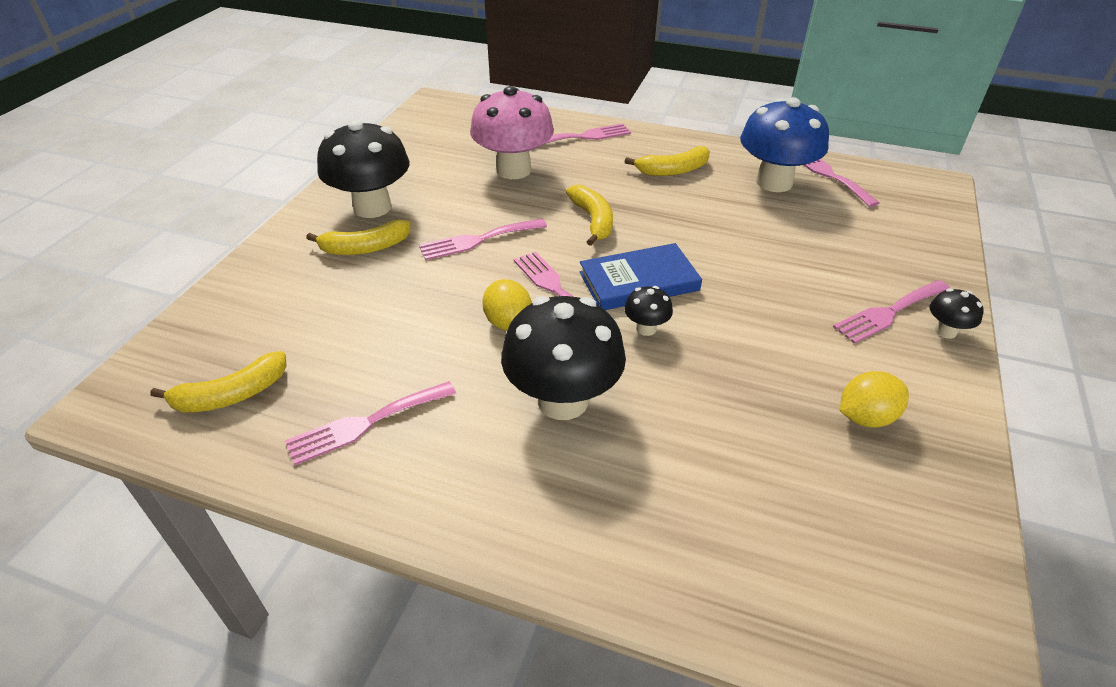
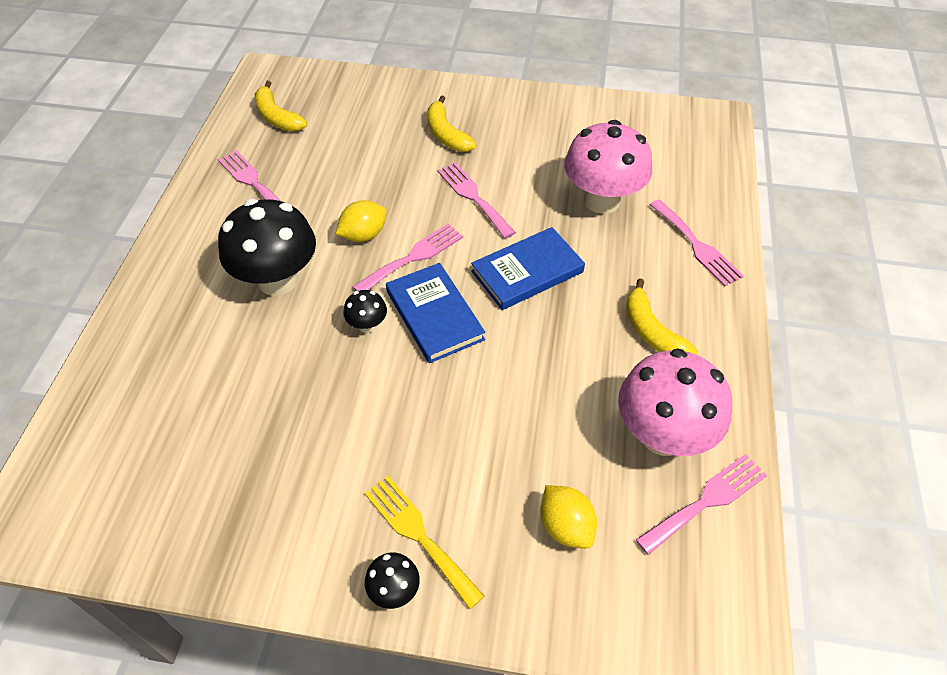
camera: 80 degrees right, 10 degrees up
(372, 207) = (506, 124): black mushroom -> none
(593, 220) = (527, 271): yellow banana -> blue book
(774, 182) = (662, 435): blue mushroom -> pink mushroom
(865, 417) = (264, 492): yellow lemon -> yellow lemon (565, 526)
(889, 313) = (419, 535): pink fork -> yellow fork

